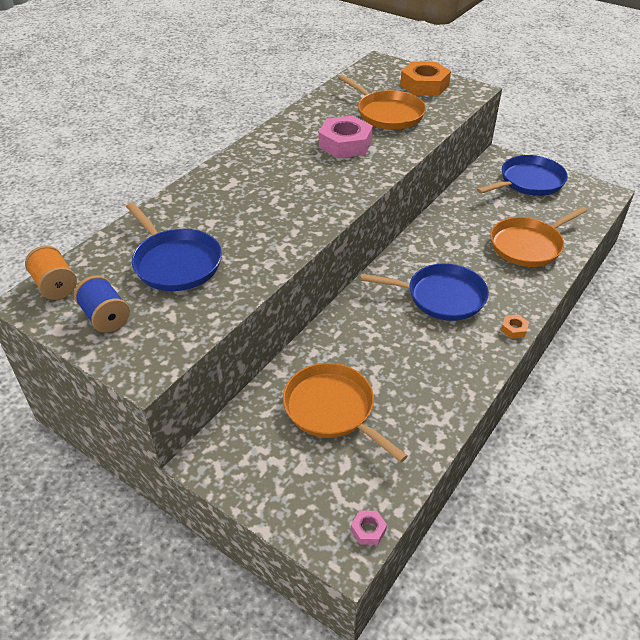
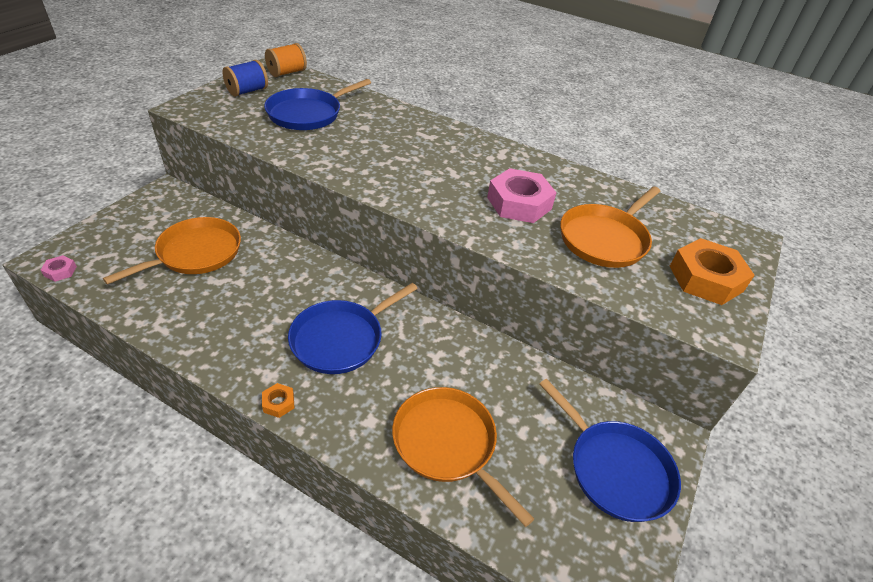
camera: 80 degrees right, 0 degrees up
(441, 296) = (341, 339): blue pan -> blue pan turned 45 degrees clockwise

